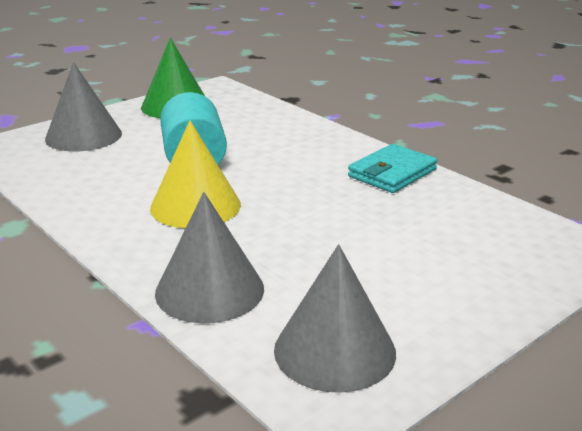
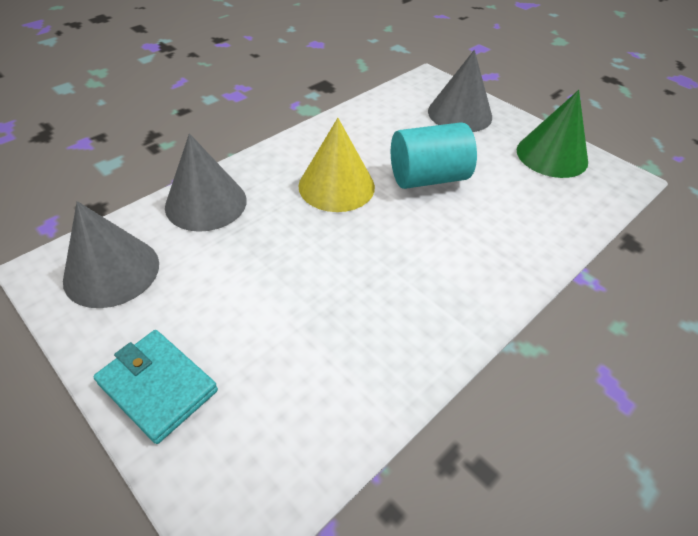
camera: 85 degrees right, 20 degrees up
(392, 173) = (426, 329): turquoise wallet -> turquoise wallet (158, 387)

